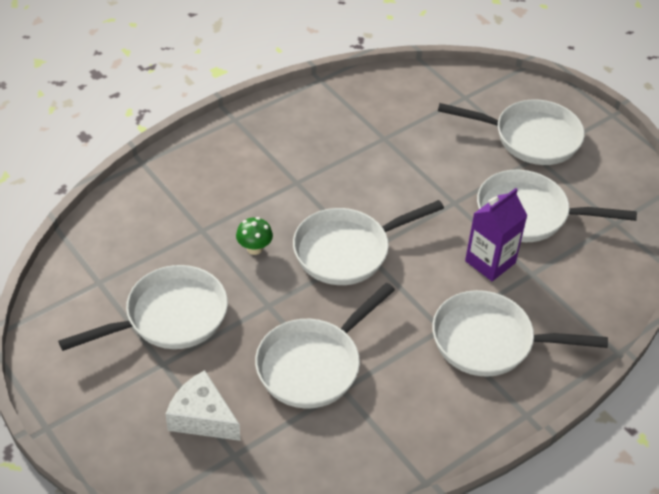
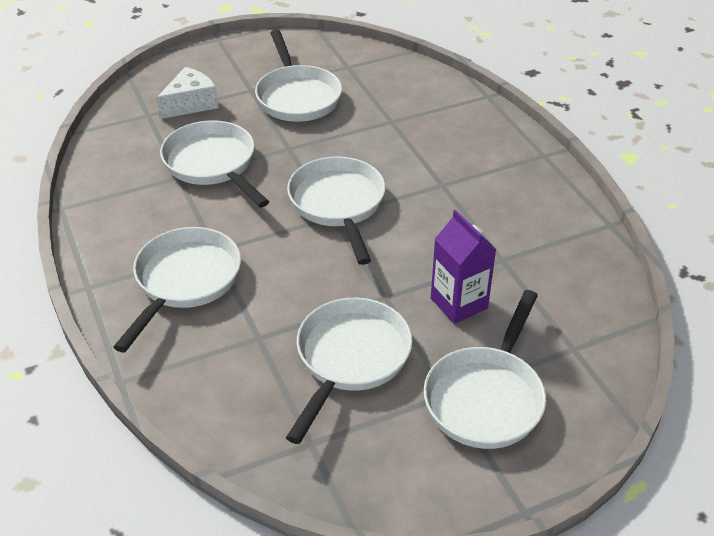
camera: 105 degrees right, 5 degrees down
(254, 248) = (359, 148): green mushroom -> none
(490, 262) = (288, 306): purple carton -> purple carton (459, 303)

